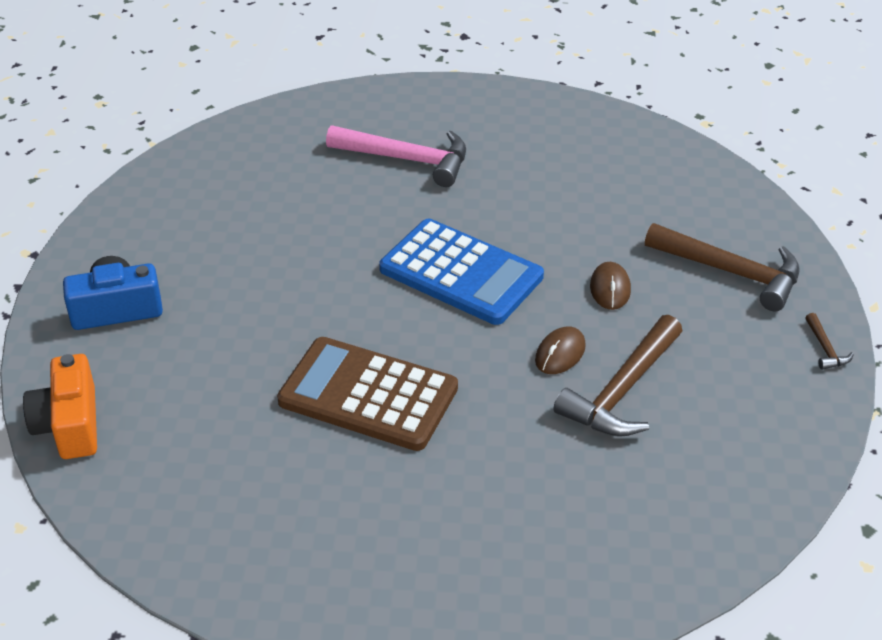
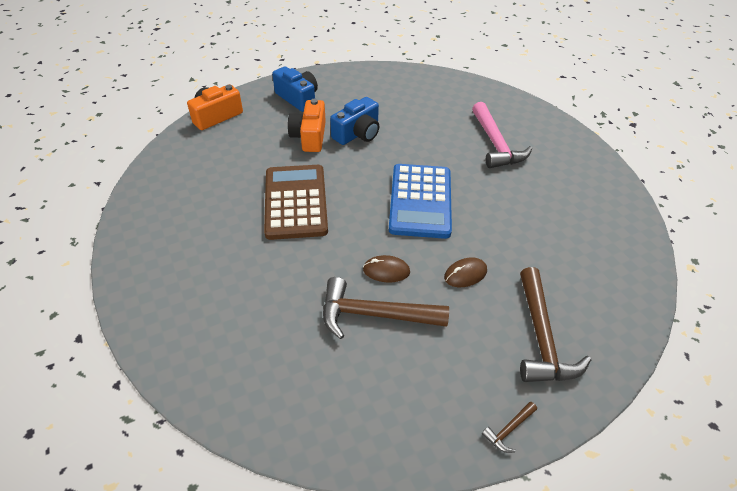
camera: 60 degrees right, 5 degrees up
(230, 330) = (309, 137): none -> orange camera
(269, 276) = (357, 133): none -> blue camera

